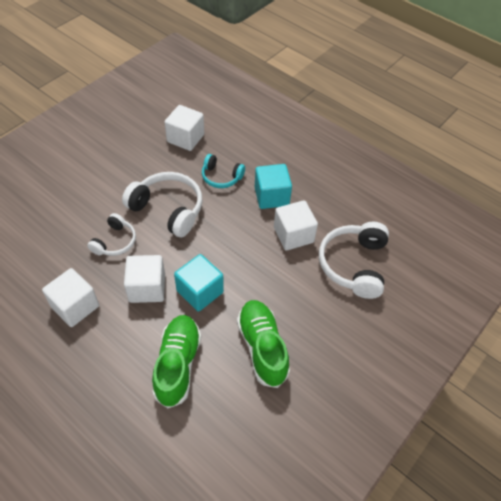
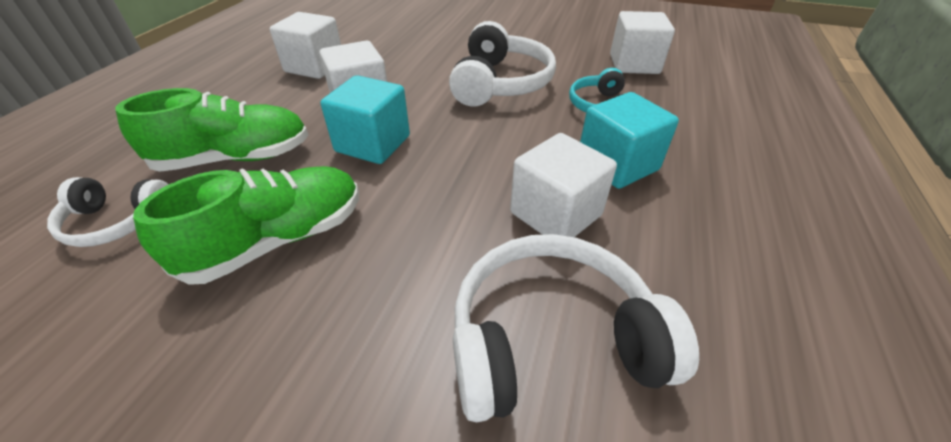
camera: 70 degrees right, 10 degrees down
(115, 242) = (420, 65): white headphones -> white headphones (117, 222)

